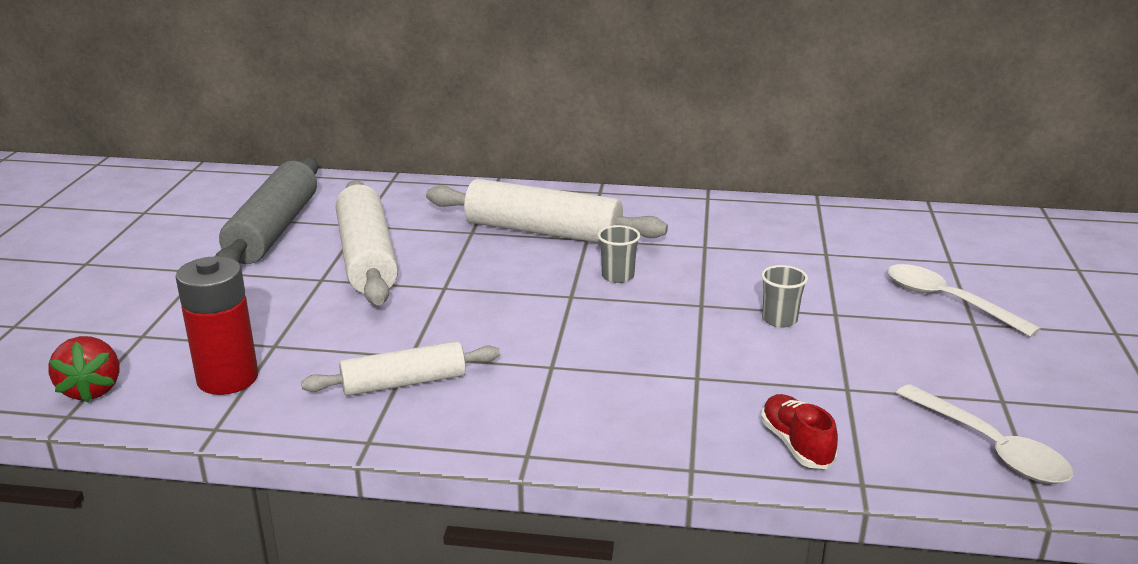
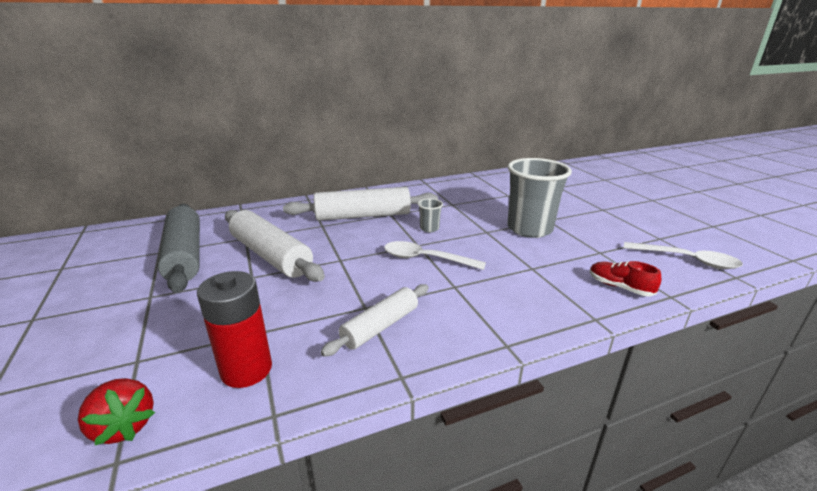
camera: 30 degrees left, 0 degrees up
(779, 320) = (529, 229): grey cup -> grey cup, size x2.33
(947, 301) = (581, 203): white spoon -> white spoon (426, 259)

